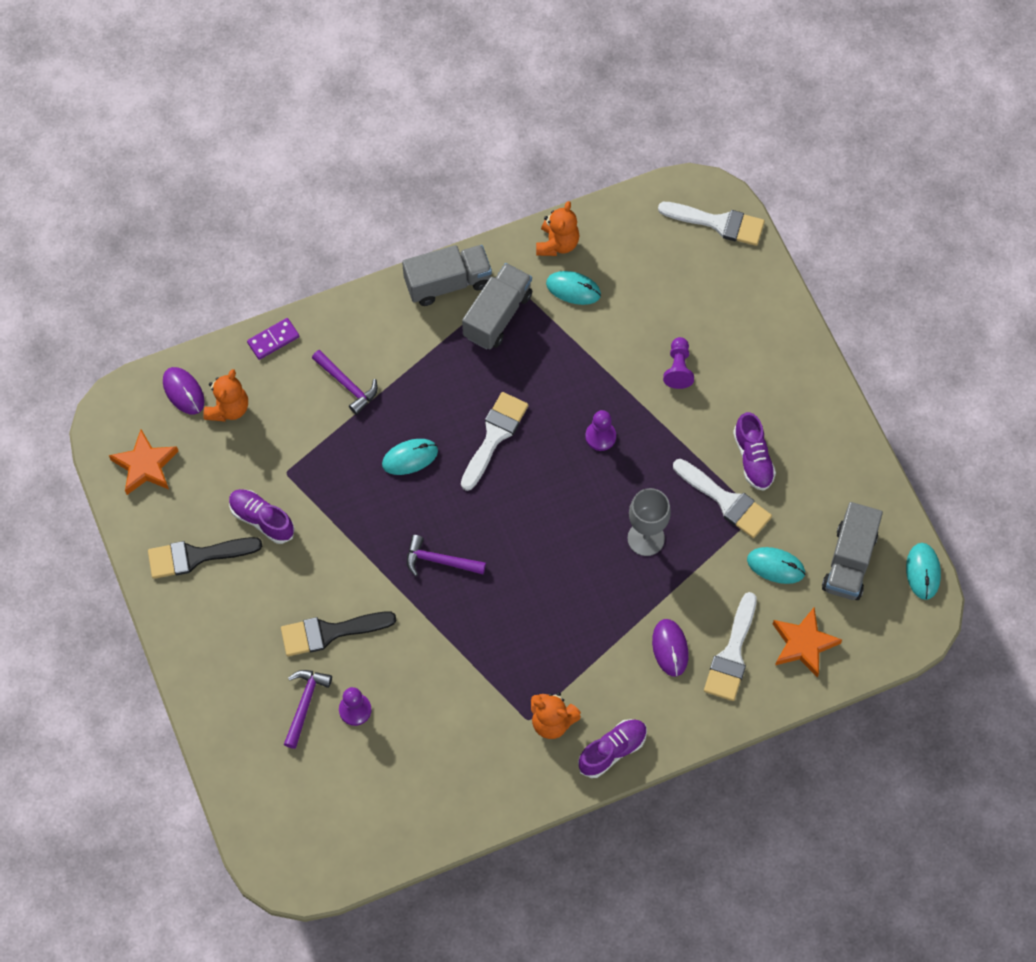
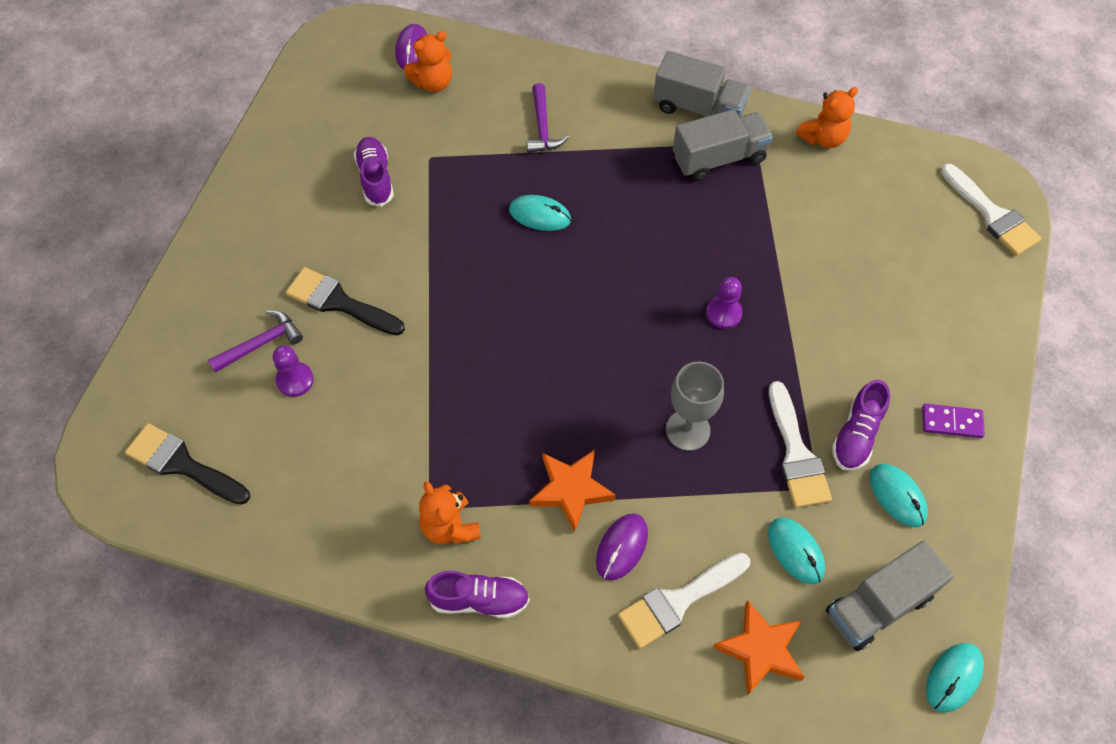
camera: 40 degrees right, 5 degrees down
(145, 465) = (331, 80): orange star -> orange star (571, 490)
(196, 556) = (298, 169): black brush -> black brush (182, 464)
(273, 340) = (517, 58): purple domino -> purple domino (951, 422)
(439, 561) = (485, 313): purple hammer -> none
(494, 436) = (628, 248): white brush -> none
(573, 289) = (806, 181): turquoise mouse -> turquoise mouse (897, 496)
(678, 368) = (849, 307): purple pawn -> none

